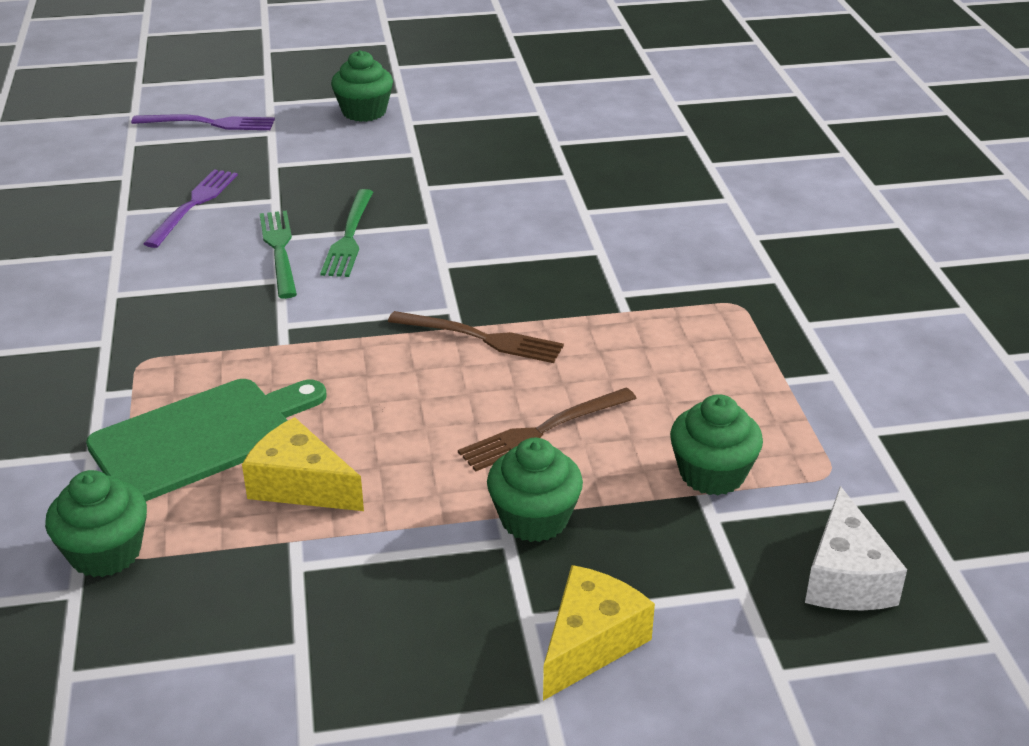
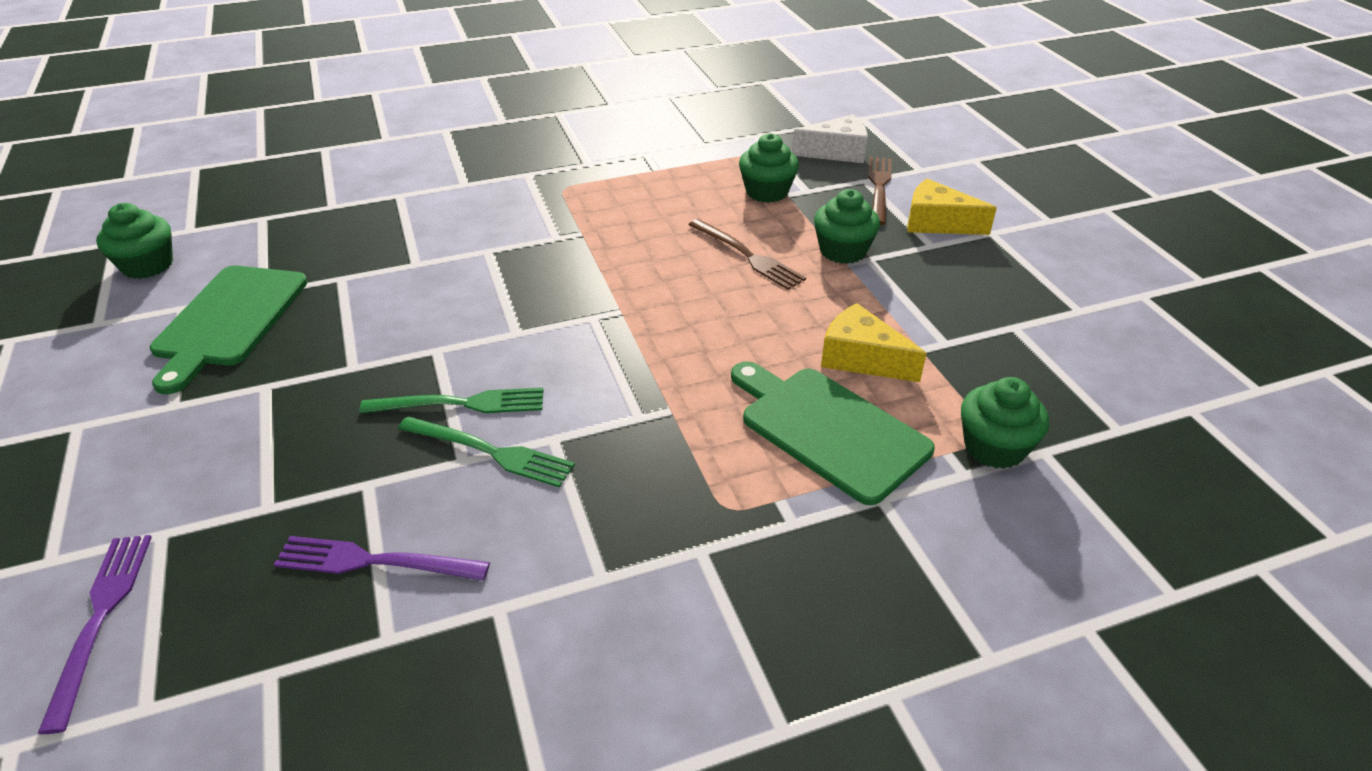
camera: 100 degrees left, 5 degrees up
(279, 250) = (491, 452): green fork -> green fork turned 135 degrees counterclockwise
(300, 485) = (861, 358): yellow cheese -> yellow cheese turned 105 degrees clockwise
(364, 112) = (124, 451): green cupcake -> green cupcake (148, 265)
(481, 338) = (635, 296): brown fork -> brown fork (879, 187)
(515, 132) = (229, 320): none -> green cutting board

